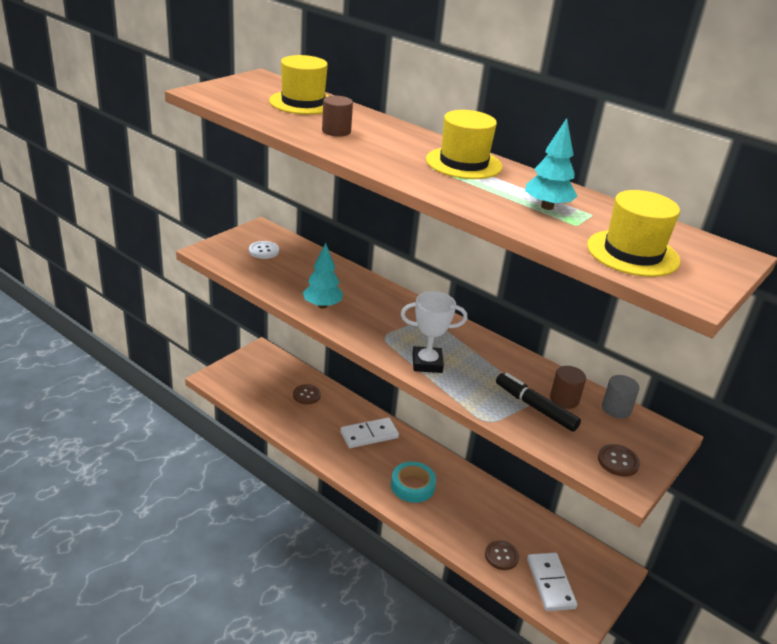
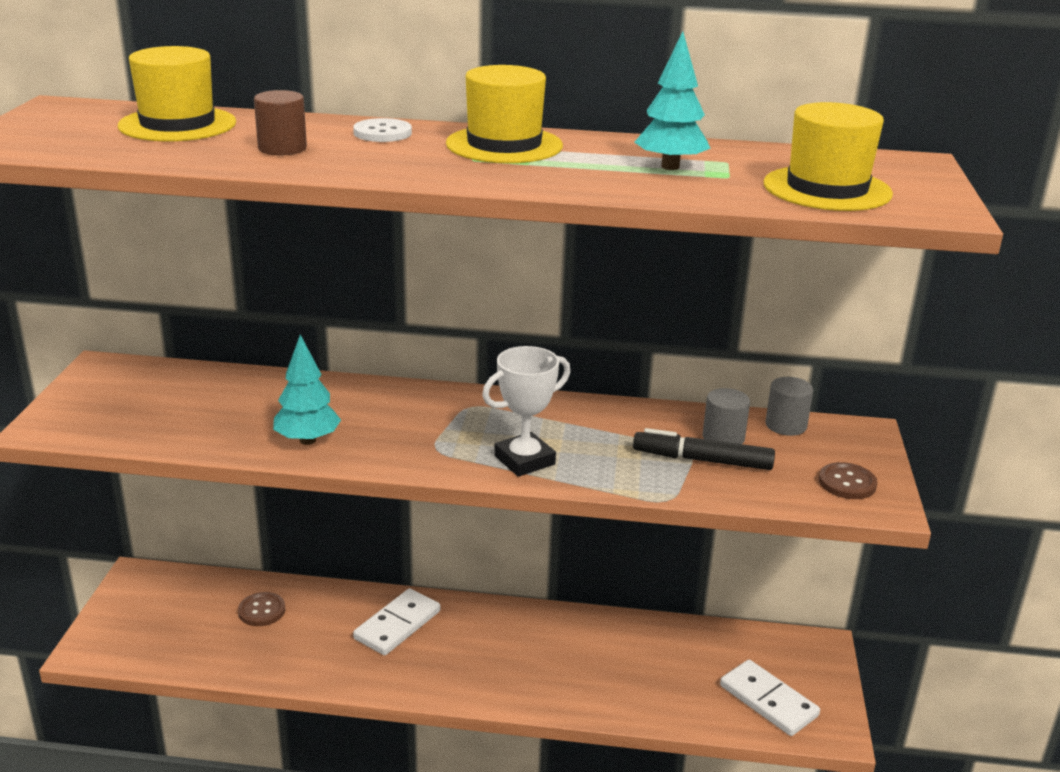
camera: 30 degrees left, 5 degrees down
(264, 251) = (140, 397): white button -> white button (382, 133)
(412, 486) = (511, 665): turquoise tape -> none
(501, 556) = (689, 698): brown button -> none
(564, 399) = (723, 438): brown cylinder -> grey cylinder

